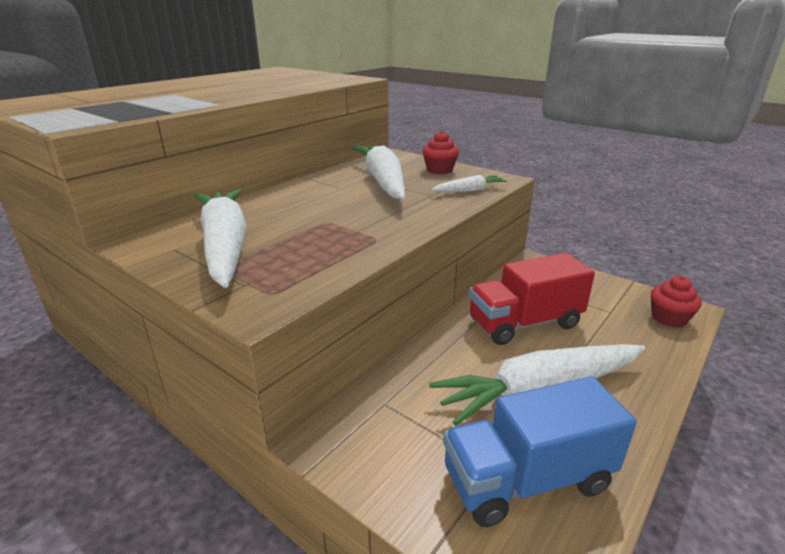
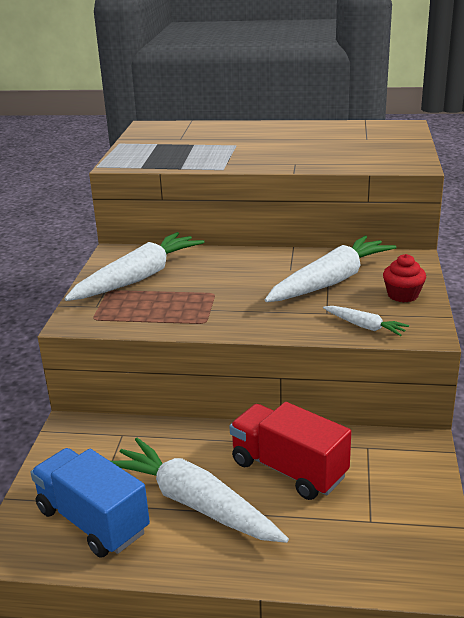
camera: 60 degrees right, 0 degrees up
(669, 318) = (402, 567): red cupcake -> none

